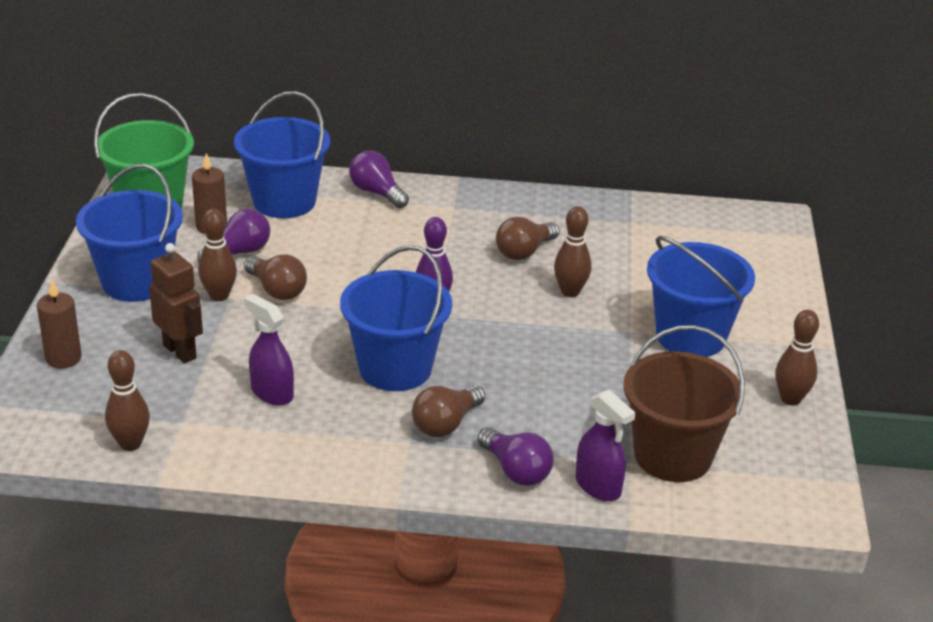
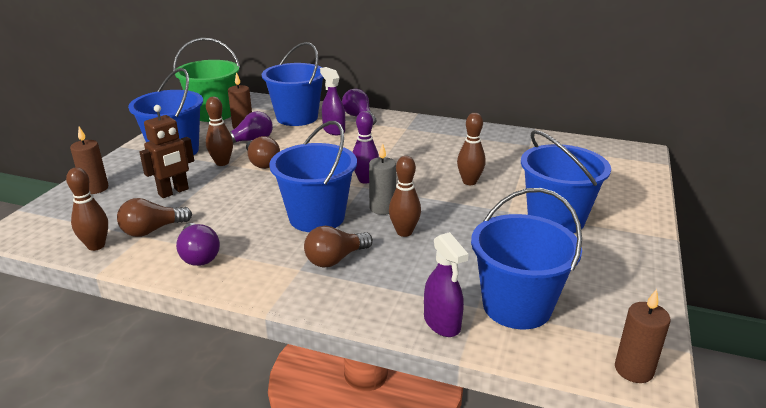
camera: 15 degrees right, 5 degrees down
(180, 351) = (174, 192): brown robot -> brown robot turned 75 degrees clockwise
(272, 393) = (218, 224): purple spray bottle -> purple spray bottle (333, 130)
(473, 345) = (382, 208): none -> grey candle
(516, 471) = (376, 301): purple light bulb -> purple light bulb (199, 255)
(524, 252) = (445, 156): brown light bulb -> brown light bulb (152, 230)
(673, 456) = (517, 306): brown bucket -> blue bucket
(790, 399) = (633, 273): brown bowling pin -> brown bowling pin (404, 232)
(804, 509) = (633, 370): none -> brown candle

